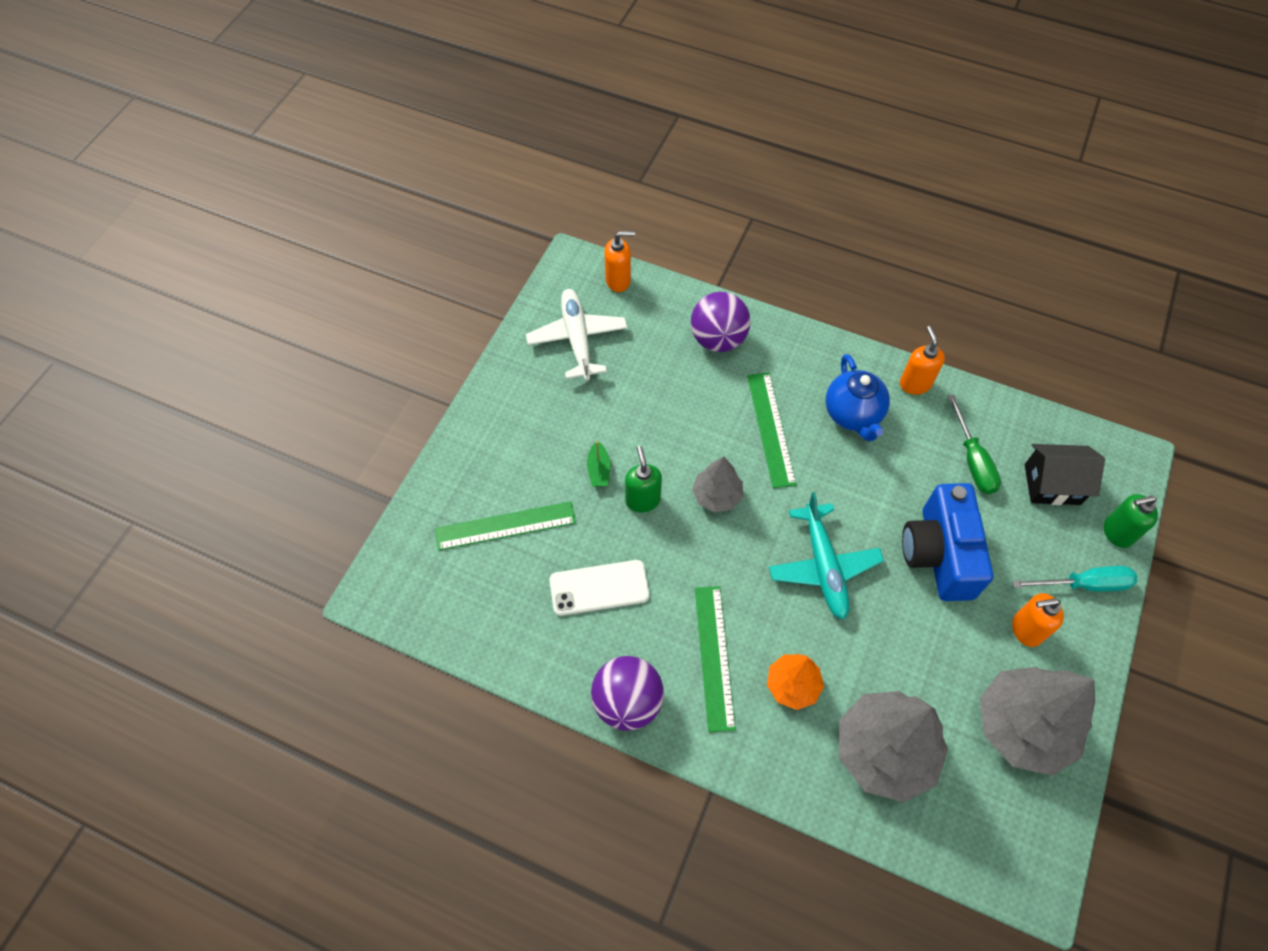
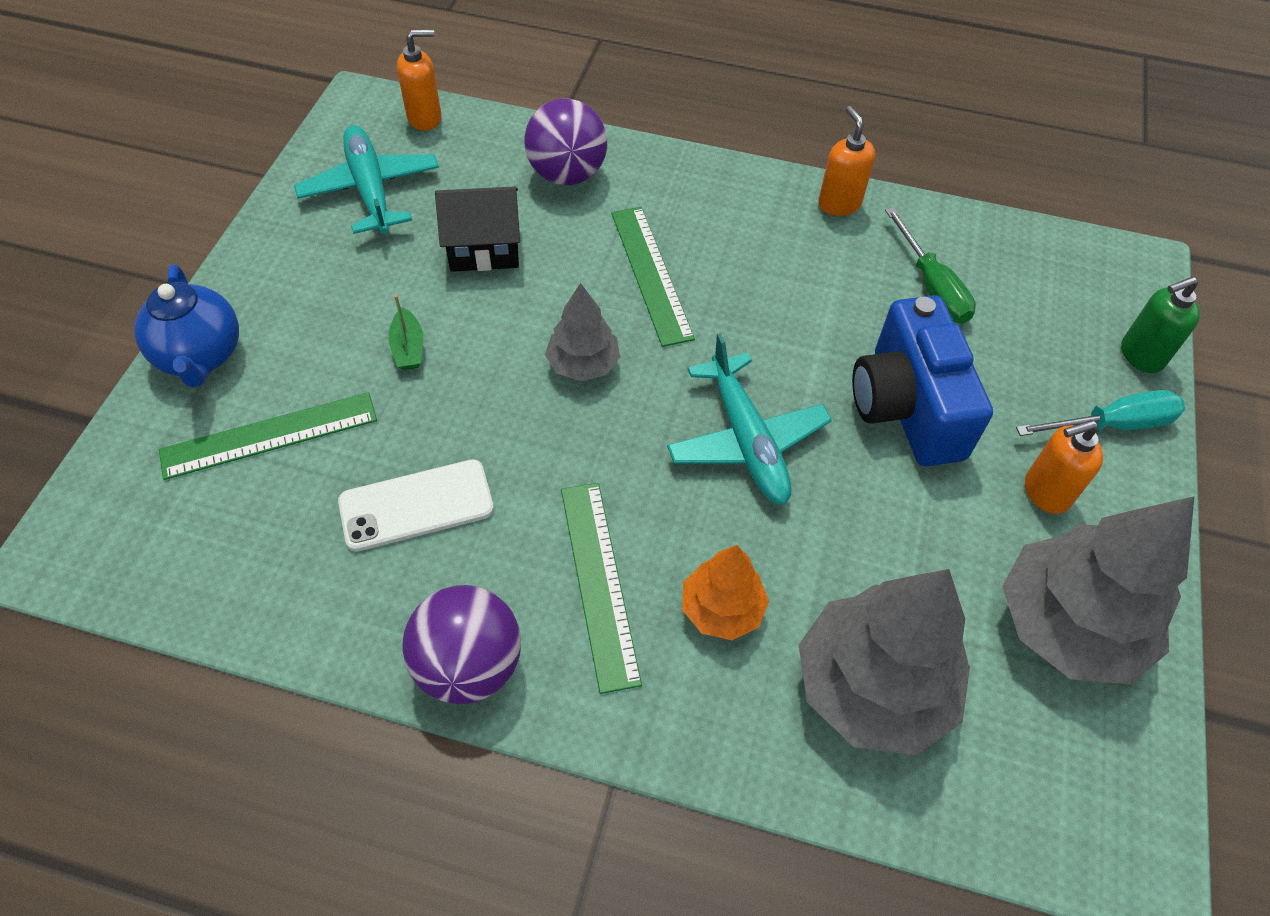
camera: 10 degrees left, 5 degrees down
(577, 339) = (371, 190): white plane -> turquoise plane
(642, 500) = (475, 380): green soap dispenser -> none
(853, 415) = (761, 247): blue teapot -> blue teapot (201, 356)
(1052, 484) = (1042, 305): black house -> black house (484, 248)

